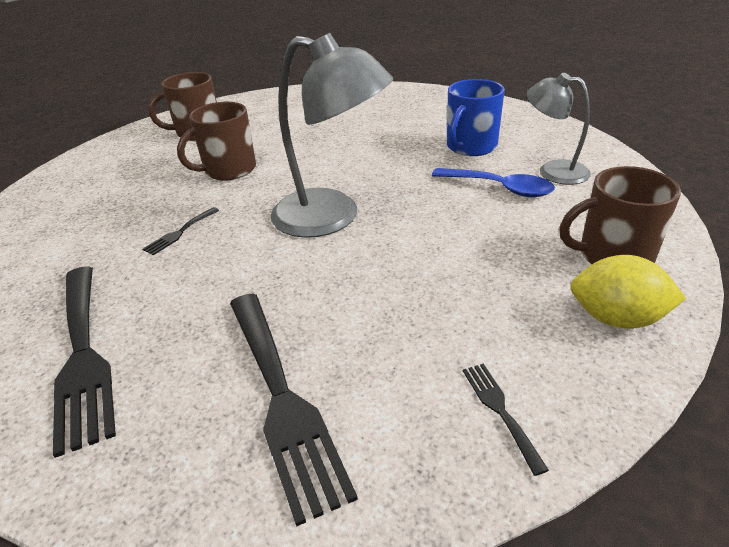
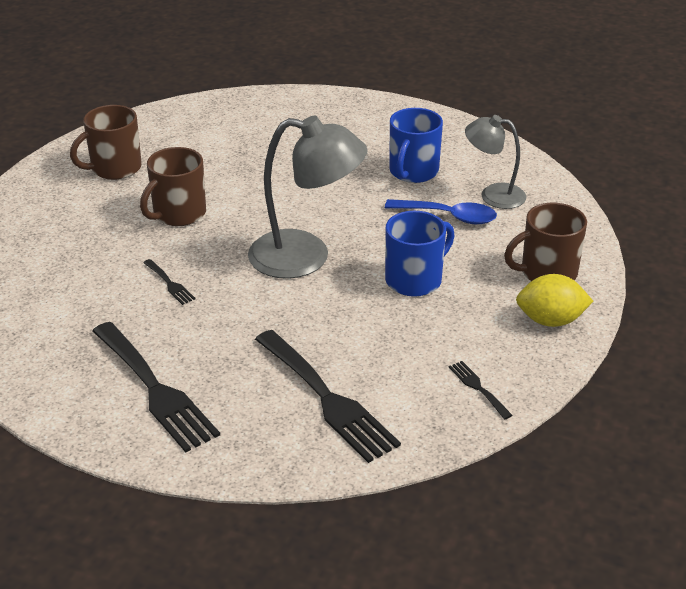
camera: 15 degrees left, 0 degrees up
(180, 232) = (170, 283): black fork -> black fork turned 60 degrees counterclockwise
(445, 251) = (415, 280): none -> blue mug

